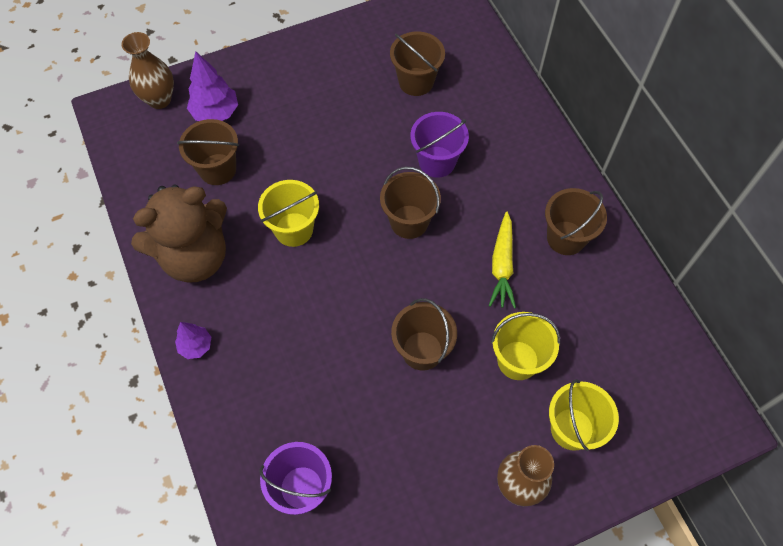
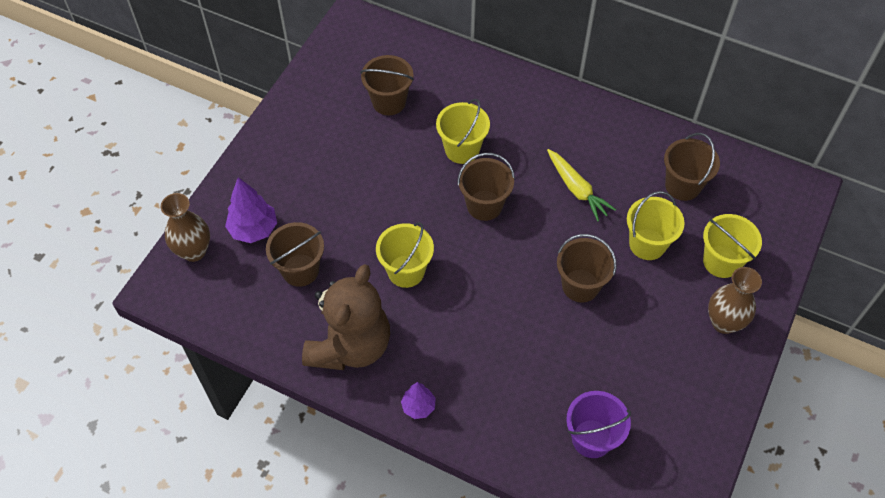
camera: 40 degrees left, 5 degrees down
(437, 162) = (462, 149): purple bucket -> yellow bucket
(566, 238) = (600, 141): brown bucket -> brown bucket (683, 185)

